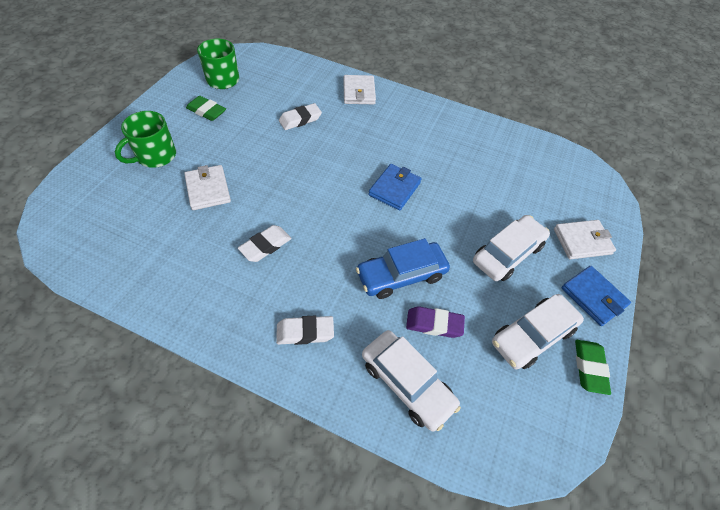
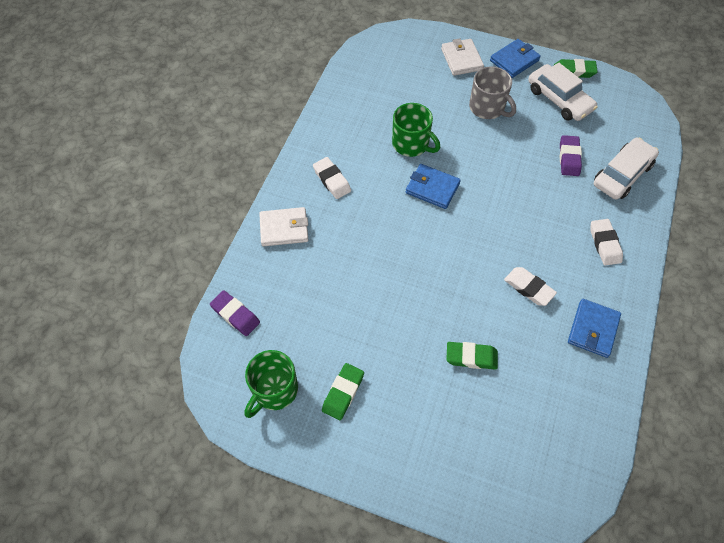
camera: 90 degrees left, 5 degrees up
(155, 156) = (432, 430): green mug -> green mug (411, 144)
(203, 292) = (593, 329): none -> blue wallet
(208, 189) = (471, 357): white wallet -> green eraser
(287, 65) = (235, 315): none -> purple eraser
(300, 119) = (343, 284): white eraser -> white eraser (332, 180)
(401, 275) = (530, 180): blue car -> none
(507, 253) = (487, 108): white car -> grey mug

